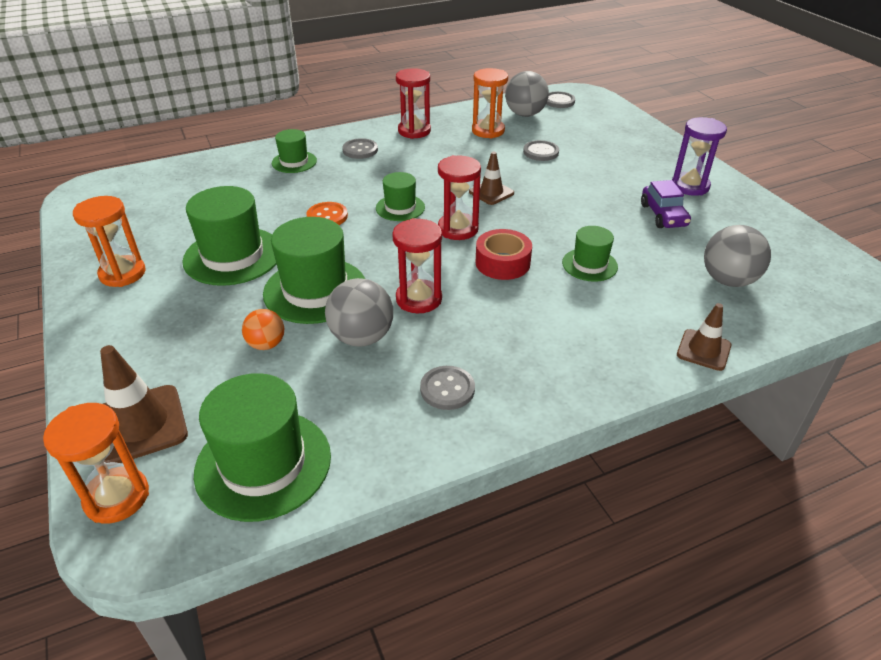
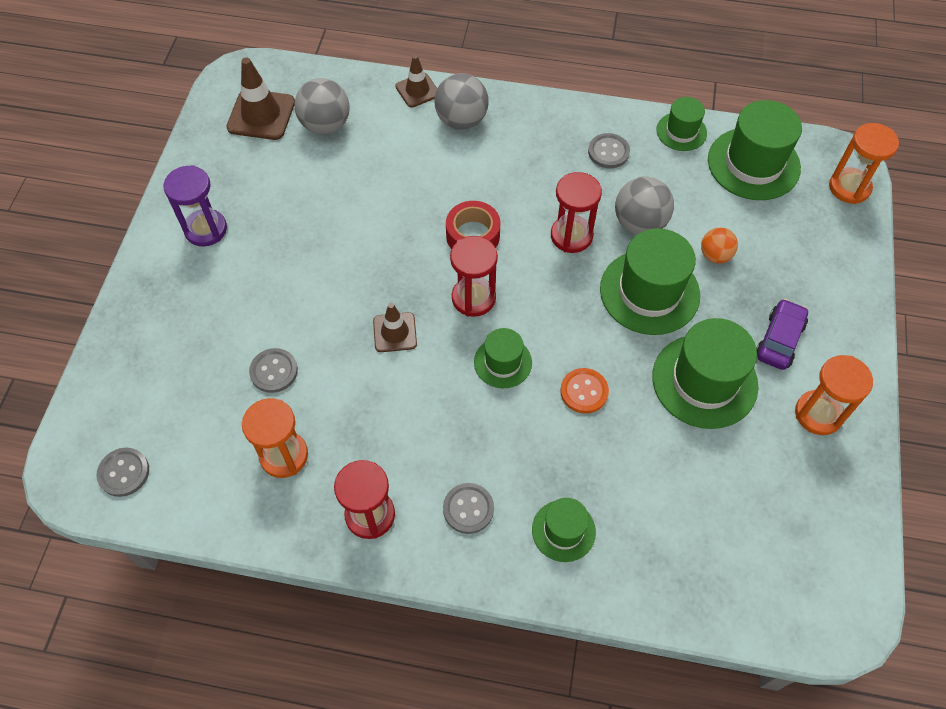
camera: 145 degrees left, 20 degrees up
(140, 425) = (827, 232): brown traffic cone -> brown traffic cone (261, 115)
(525, 114) = (201, 467): grey ball -> grey ball (461, 120)
(589, 265) = (407, 194): green hat -> green hat (681, 131)
(663, 215) = (280, 210): purple car -> purple car (779, 340)

